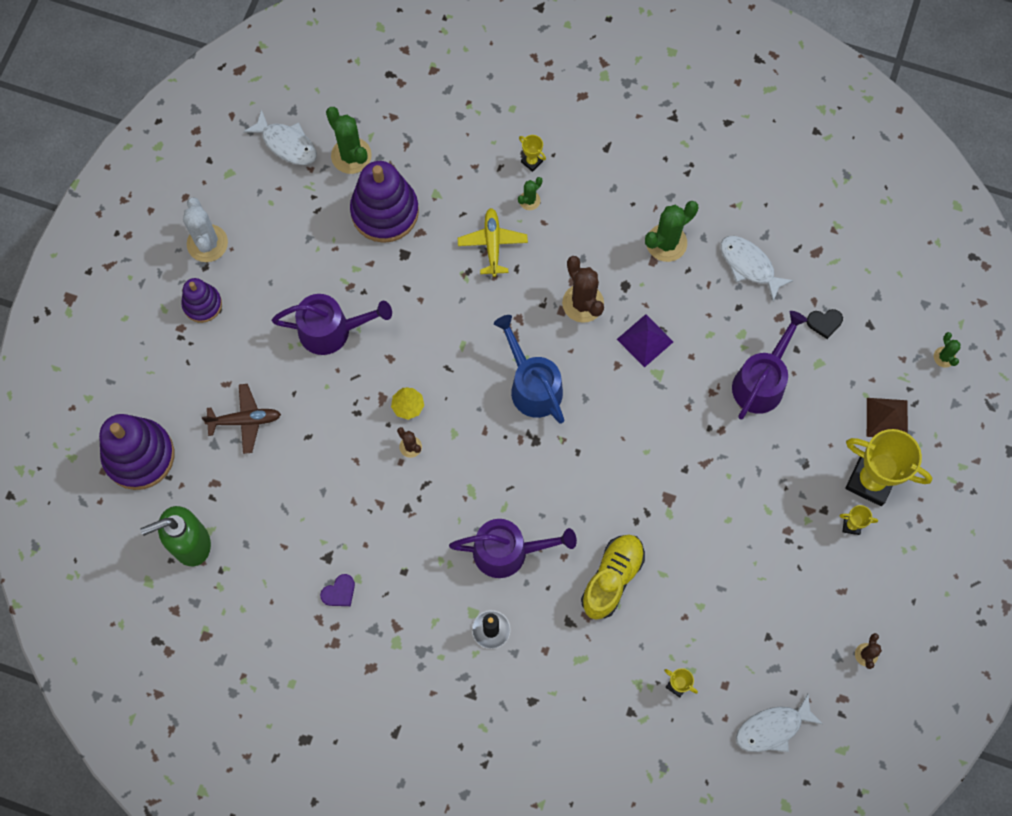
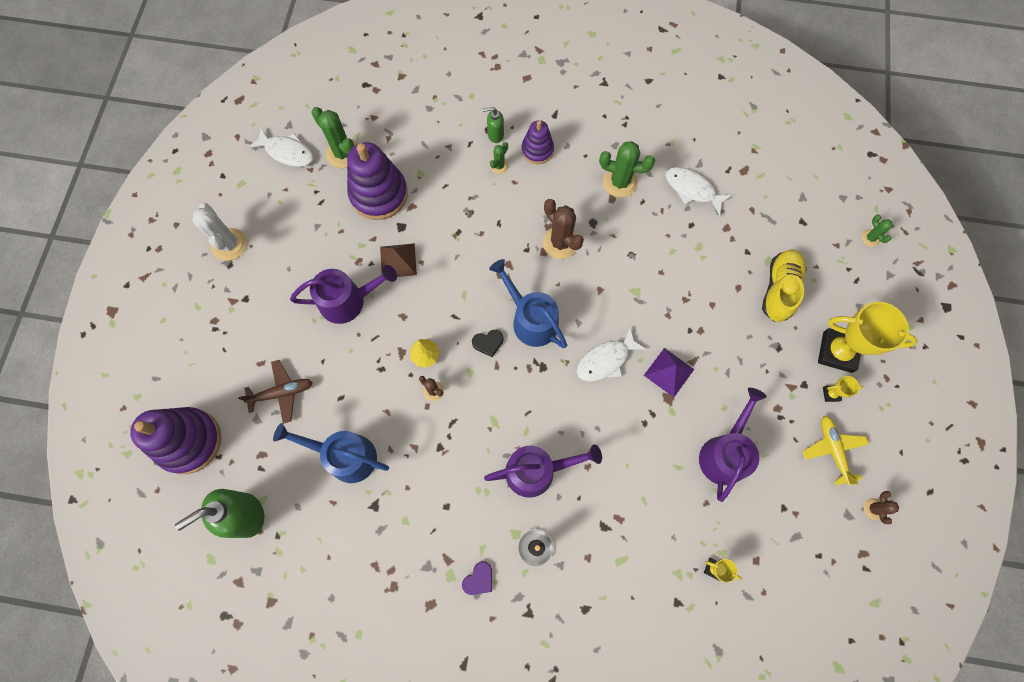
camera: 10 degrees left, 0 degrees up
(202, 304) = (231, 297): purple stacking toy -> purple stacking toy (537, 150)
(304, 500) = (345, 456): none -> blue watering can
(339, 592) = (390, 537): purple heart -> purple heart (479, 579)
(492, 244) = (474, 206): yellow plane -> yellow plane (832, 450)
(531, 161) = (495, 135): yellow trophy -> green soap dispenser
(612, 578) = (634, 479): yellow shoe -> yellow shoe (779, 289)
(645, 340) = (619, 265): purple pyramid -> purple pyramid (669, 372)
(666, 243) = (620, 182): green cactus -> green cactus turned 60 degrees clockwise
(761, 382) = (724, 283): purple watering can -> purple watering can (725, 453)
(772, 728) = (808, 594): white fish -> white fish (606, 360)
(824, 323) = (765, 226): black heart -> black heart (488, 343)
(887, 418) = (837, 296): brown pyramid -> brown pyramid (398, 260)

